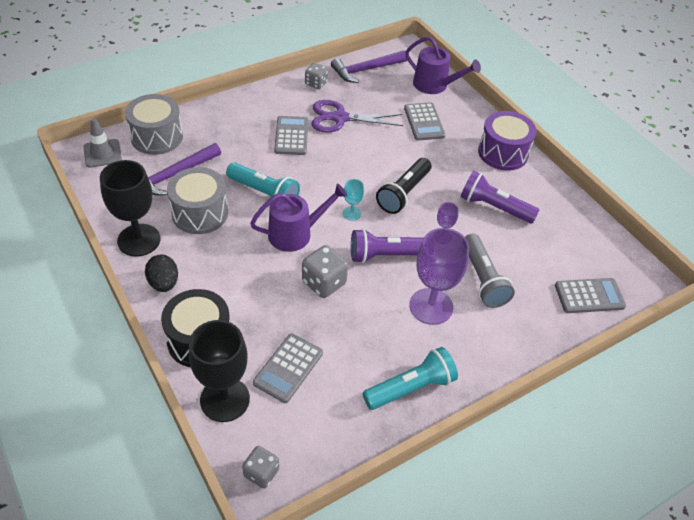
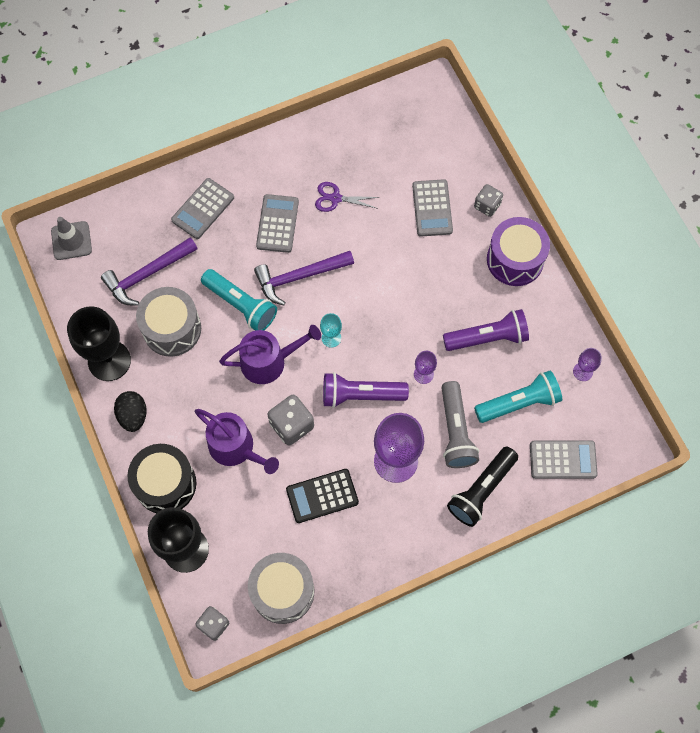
camera: 10 degrees right, 20 degrees up
(157, 137) = (129, 219): grey drum -> grey drum (282, 591)
(288, 368) = (247, 521): grey calculator -> grey calculator (203, 209)
(316, 83) = (314, 141): grey dice -> grey dice (487, 205)
(340, 118) = (335, 198): purple scissors -> purple scissors, size x0.60
(363, 340) = (322, 496): none -> black calculator
(366, 70) = (376, 121): purple hammer -> purple hammer (299, 277)
(403, 193) = (391, 313): black flashlight -> black flashlight (481, 490)
(411, 388) = (360, 551): turquoise flashlight -> turquoise flashlight (519, 403)
(434, 85) = (455, 148): purple watering can -> purple watering can (235, 448)
(494, 207) = (487, 338): purple flashlight -> purple flashlight turned 135 degrees clockwise
(585, 228) = (582, 371): none -> purple goblet

